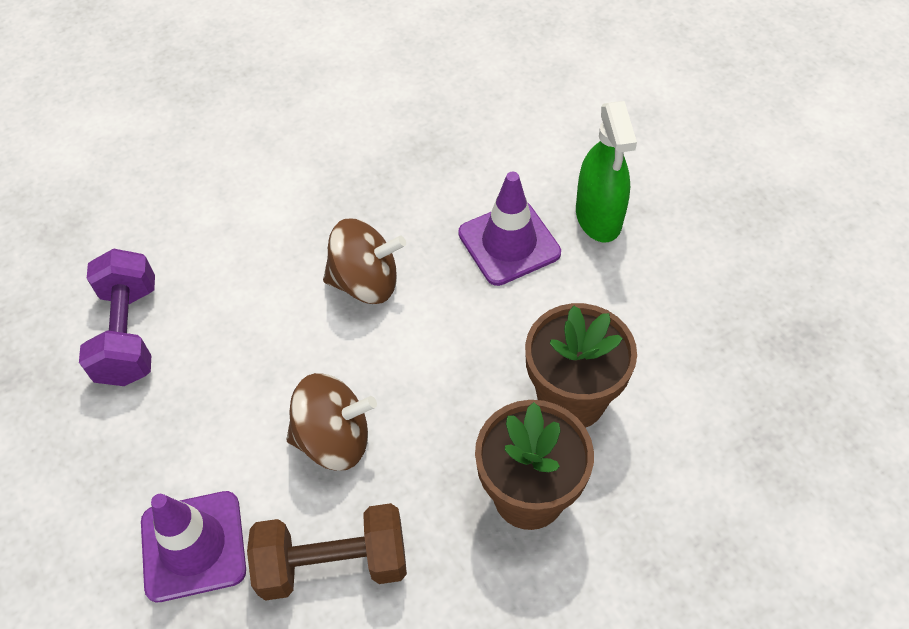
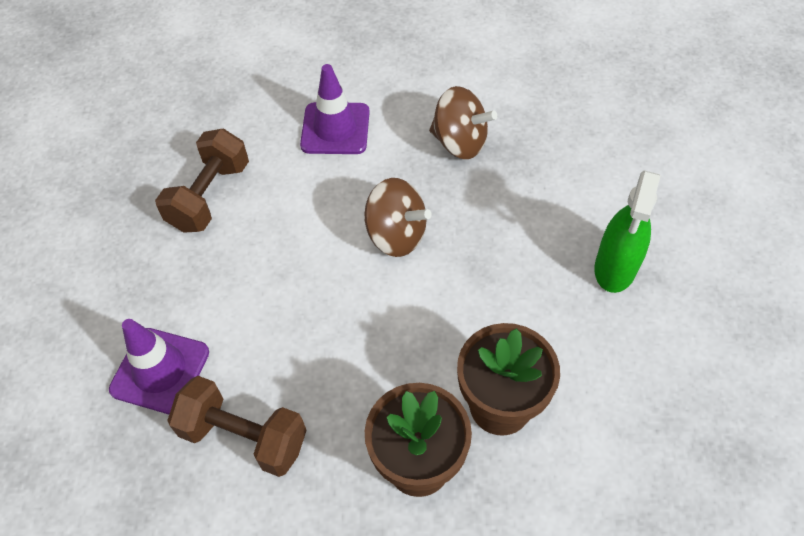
camera: 30 degrees right, 0 degrees up
(129, 334) = (210, 196): purple dumbbell -> brown dumbbell
(334, 439) = (301, 343): brown spinning top -> brown spinning top (460, 142)
(509, 243) = (526, 255): purple traffic cone -> purple traffic cone (335, 129)

